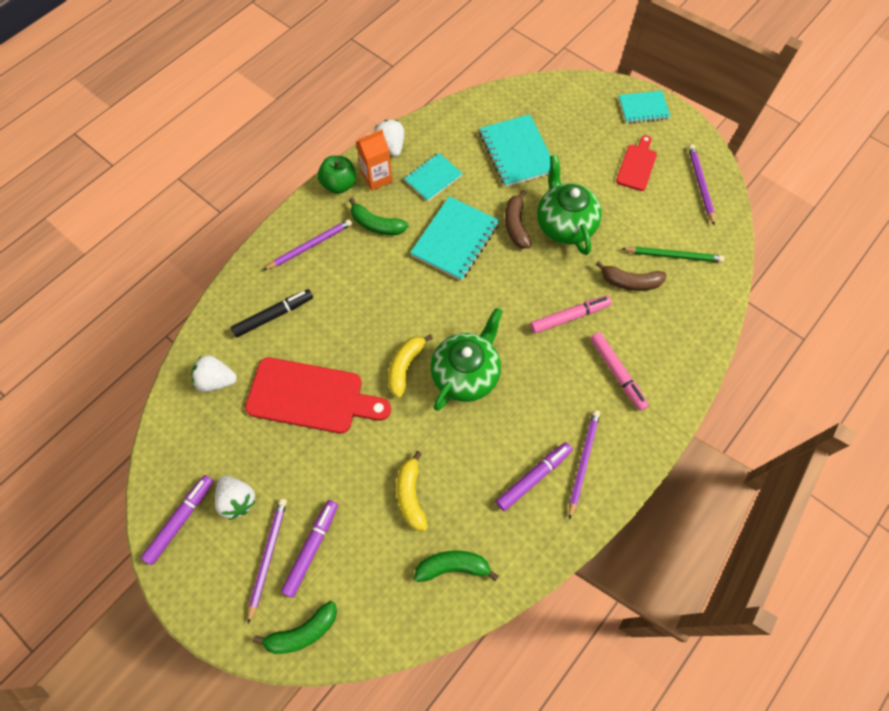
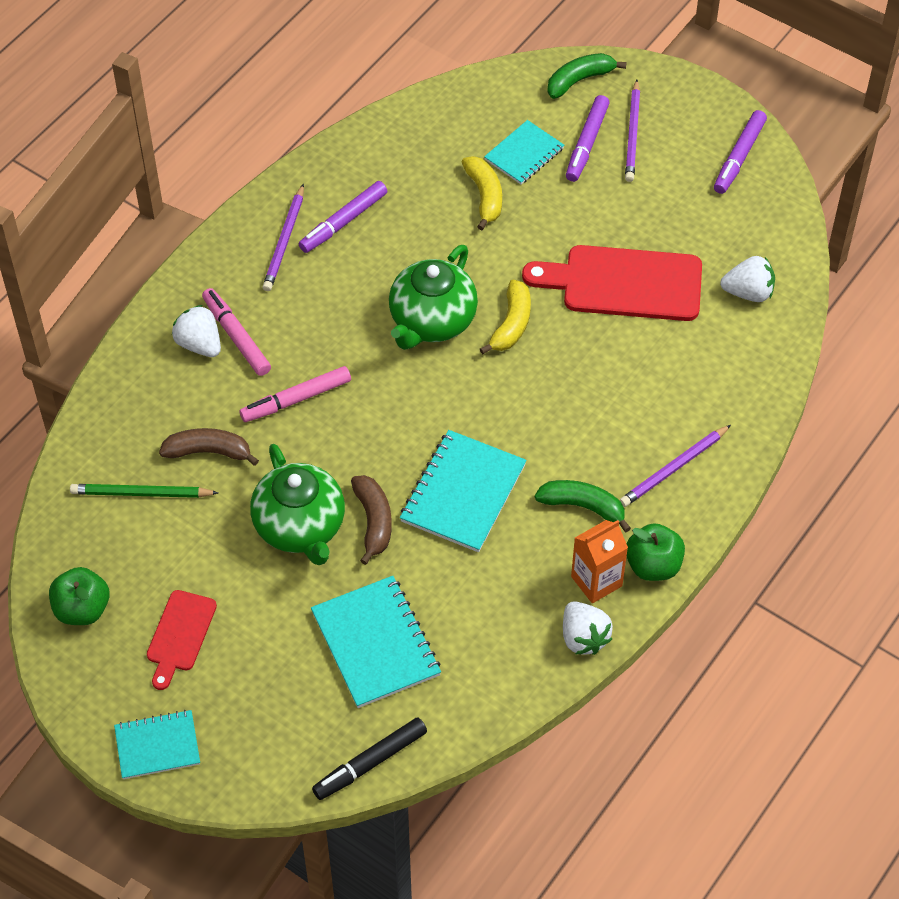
camera: 175 degrees right, 10 degrees down
(238, 500) = (681, 179): white strawberry -> white strawberry (199, 344)
(274, 315) = (699, 372): black marker -> black marker (370, 763)
(433, 178) = (507, 588): turquoise notebook -> turquoise notebook (524, 154)
(453, 566) = (430, 139): green banana -> none
(700, 184) = (82, 609): purple pencil -> green apple

